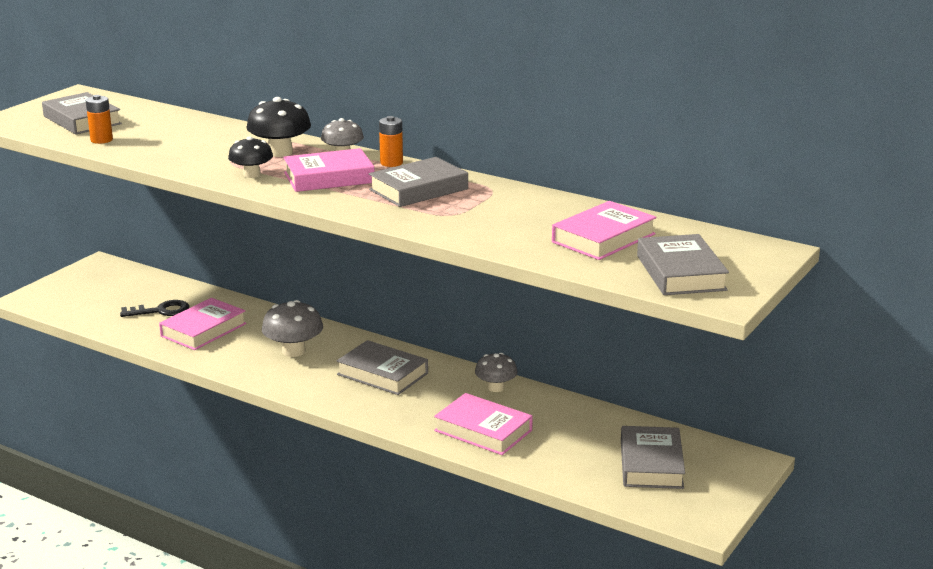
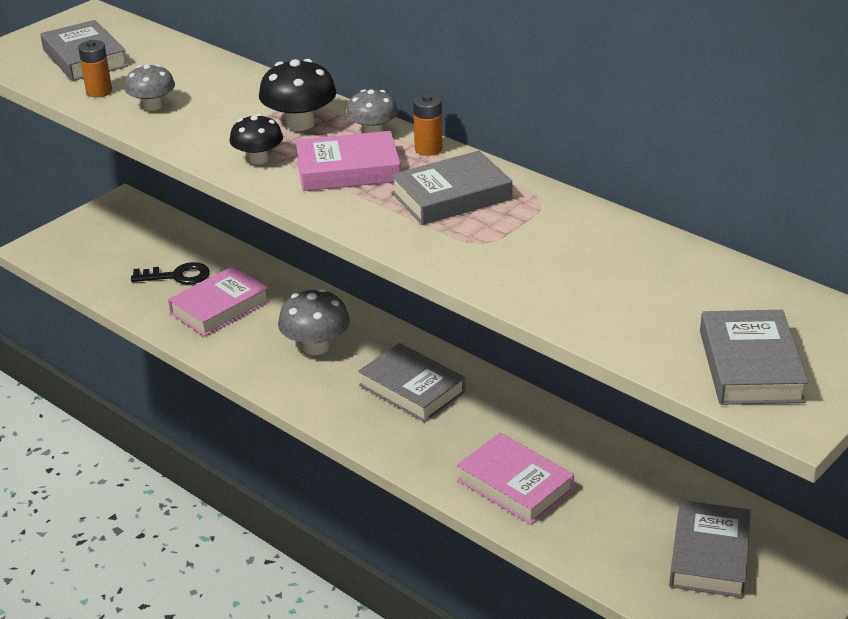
camera: 10 degrees right, 10 degrees up
(496, 388) = (541, 421): grey mushroom -> grey mushroom (152, 106)
(603, 238) = (663, 296): pink book -> none

